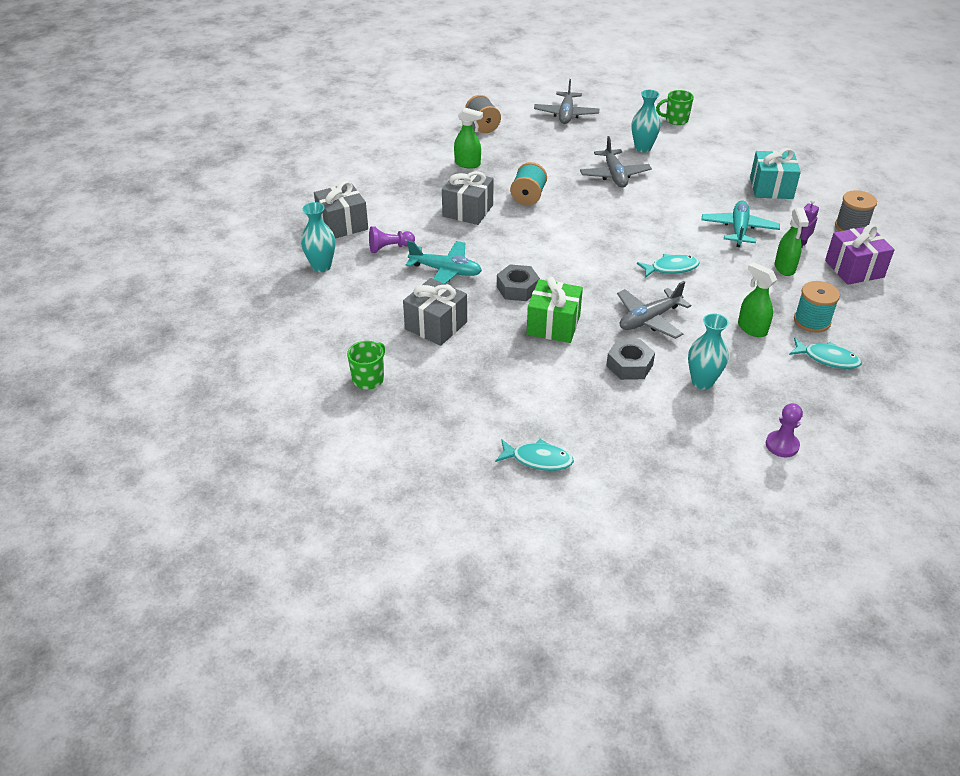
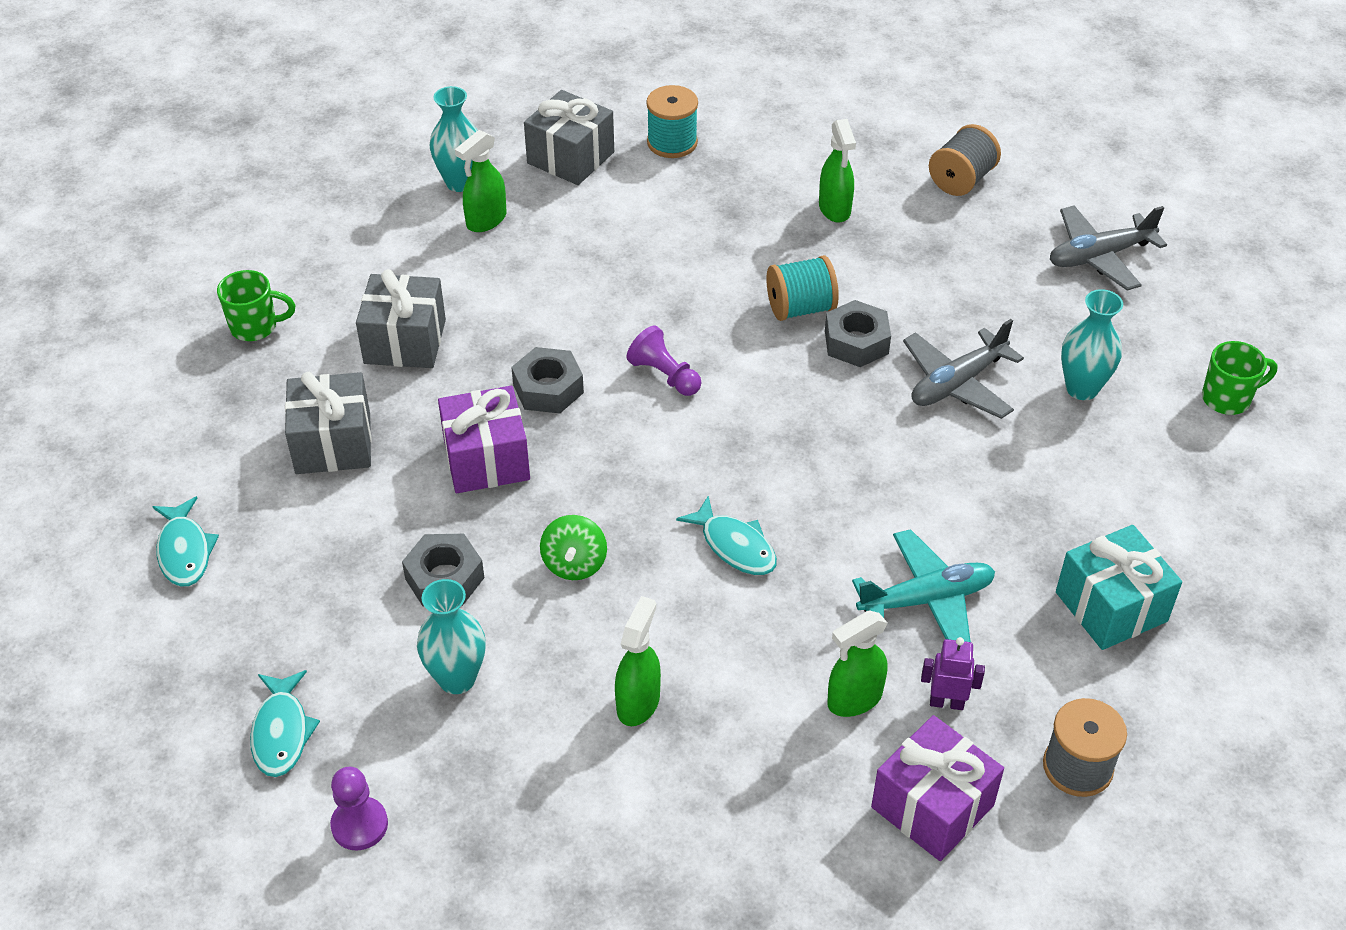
camera: 60 degrees right, 5 degrees up
(364, 267) = (486, 220): none -> green spray bottle
(389, 248) = (550, 224): purple pawn -> purple pawn (664, 375)
(446, 271) = (536, 300): turquoise plane -> none
(468, 211) = (706, 260): grey gift -> grey gift (333, 443)
(553, 325) = (486, 459): green gift -> purple gift
(565, 190) = (856, 342): none -> grey nut
(649, 319) = (574, 564): grey plane -> green spinning top
(675, 120) = (1227, 399): green mug -> green mug turned 105 degrees clockwise
(812, 321) = (718, 781): turquoise spool -> turquoise spool (672, 142)
(827, 358) = (622, 831): turquoise fish -> turquoise fish (281, 732)

